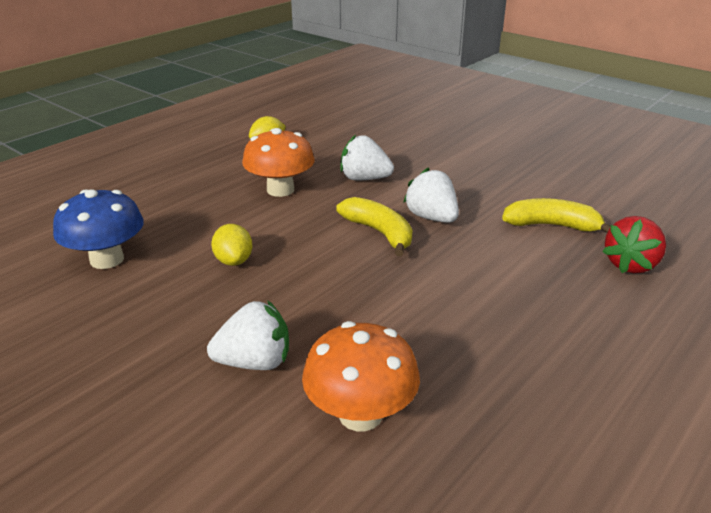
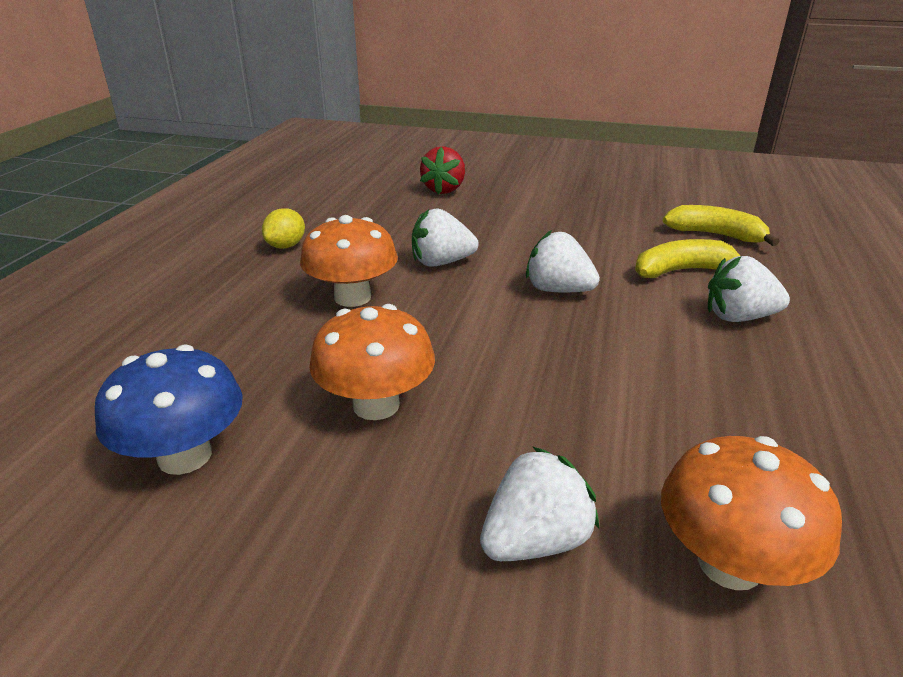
camera: 25 degrees left, 0 degrees up
(234, 261) = (376, 405): yellow lemon -> orange mushroom
(379, 233) = (519, 321): yellow banana -> yellow banana (715, 235)
(558, 271) = (738, 317): none -> white strawberry
(631, 265) = (791, 293): red strawberry -> red strawberry (444, 190)

